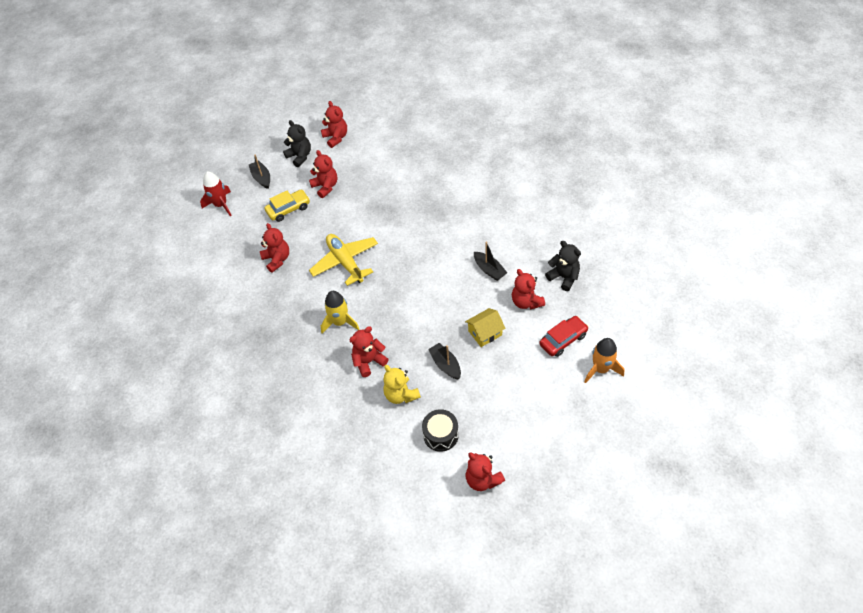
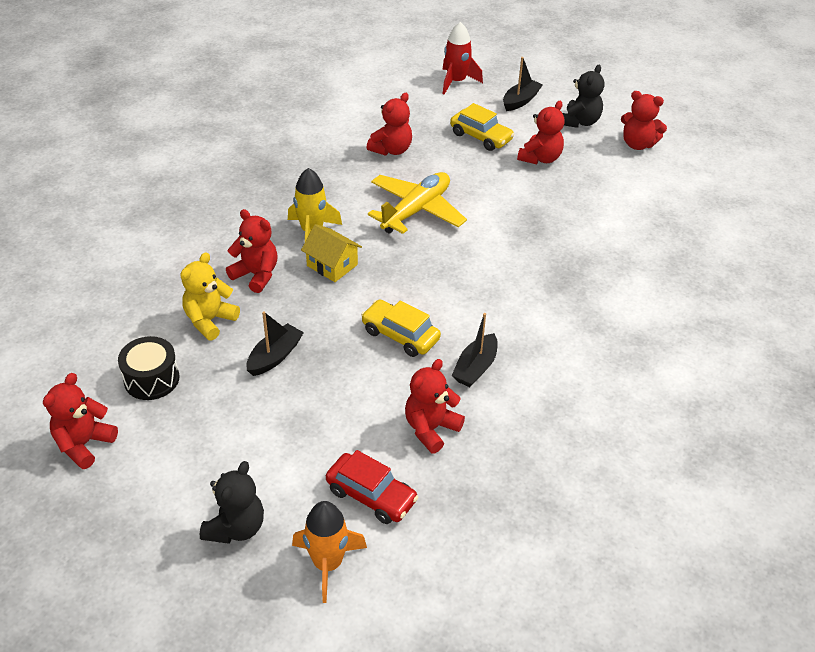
camera: 65 degrees right, 10 degrees down
(336, 137) = (638, 144): red teddy bear -> red teddy bear turned 75 degrees clockwise
(451, 298) = (400, 335): none -> yellow car
(485, 333) = (349, 389): yellow house -> yellow house (332, 265)
(564, 277) = (506, 470): black teddy bear -> black teddy bear (236, 527)

